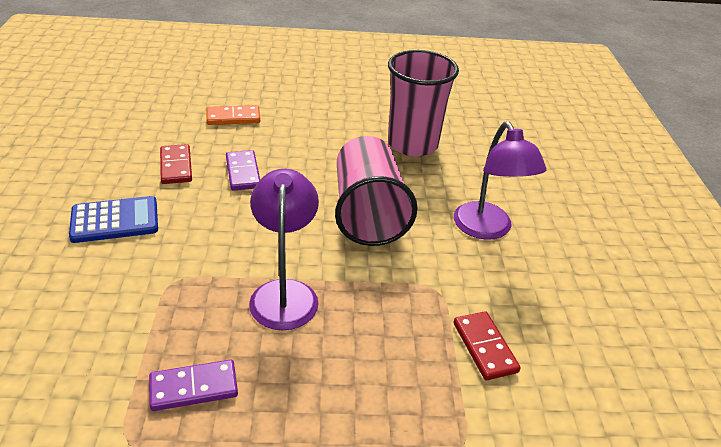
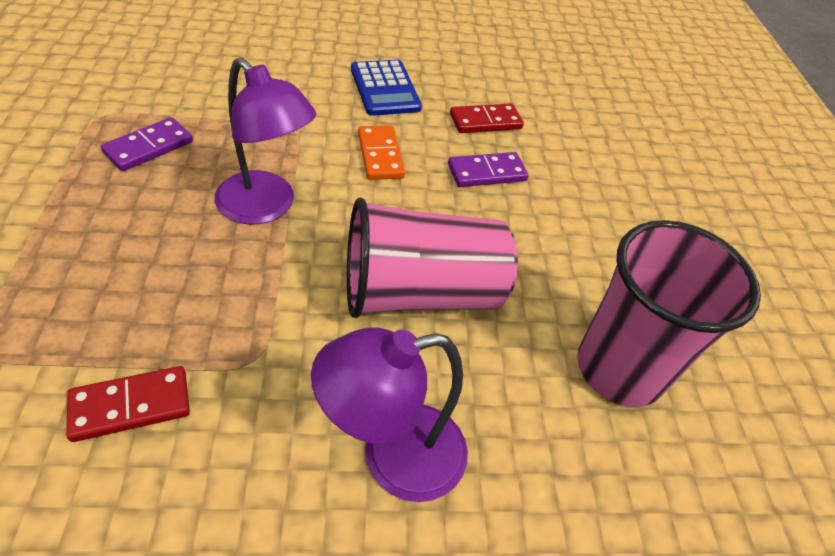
camera: 85 degrees right, 10 degrees up
(194, 387) = (149, 147): purple domino -> purple domino turned 60 degrees clockwise
(233, 118) = (606, 162): orange domino -> orange domino (380, 155)
(284, 293) = (266, 207): purple lamp -> purple lamp turned 45 degrees clockwise

